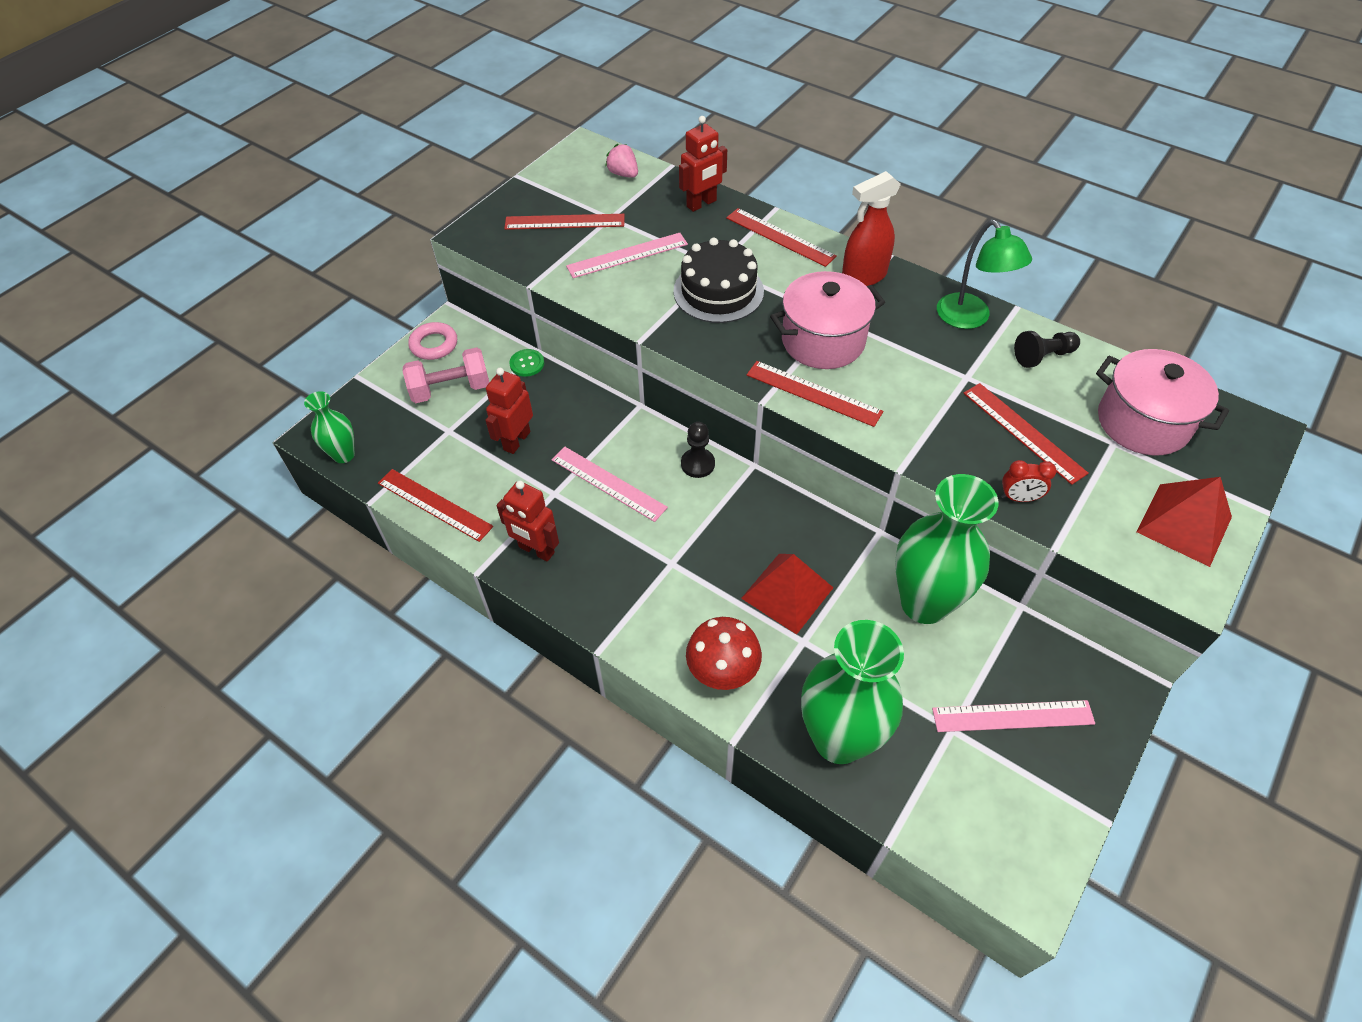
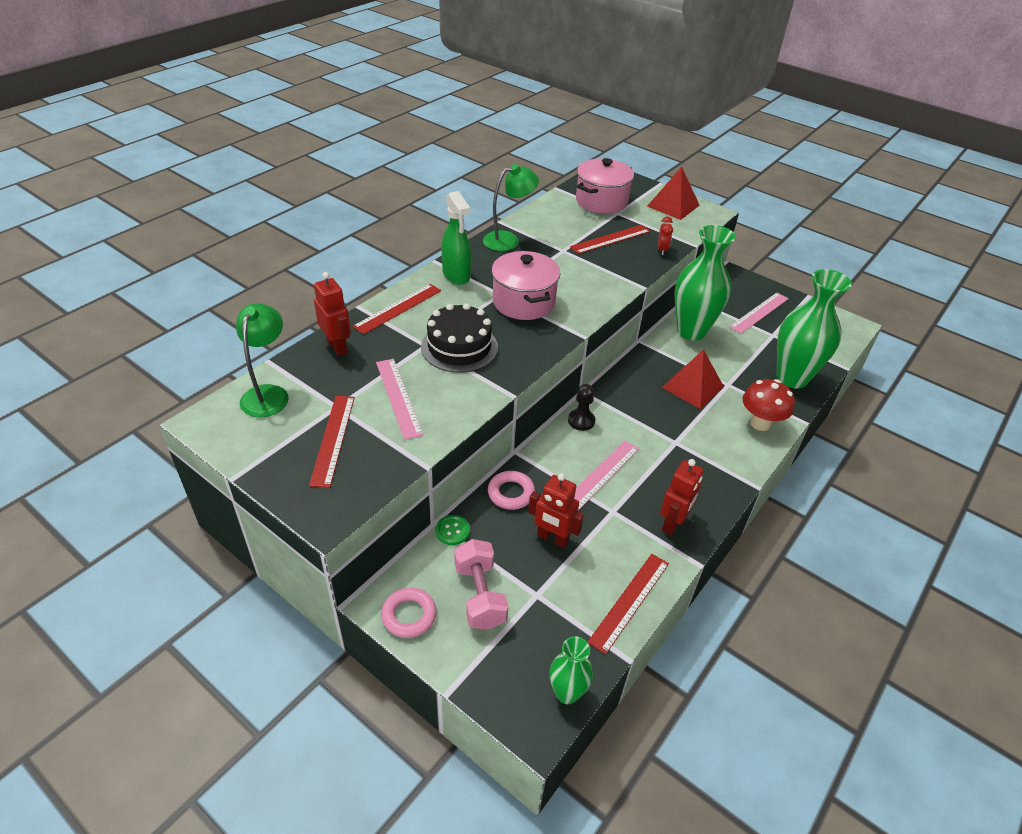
camera: 90 degrees left, 10 degrees down
(577, 404) = (511, 493): none -> pink ring
(623, 174) = (268, 394): pink strawberry -> green lamp
(813, 393) = (577, 313): red ruler -> none
(863, 276) = (456, 275): red spray bottle -> green spray bottle
(1013, 716) = (759, 313): pink ruler -> pink ruler turned 45 degrees clockwise
(1043, 356) = (546, 221): black pawn -> none

